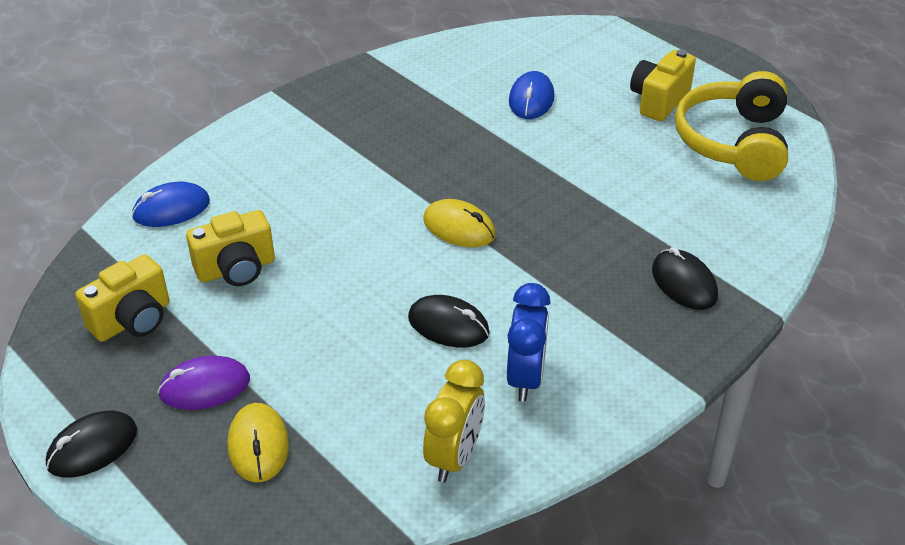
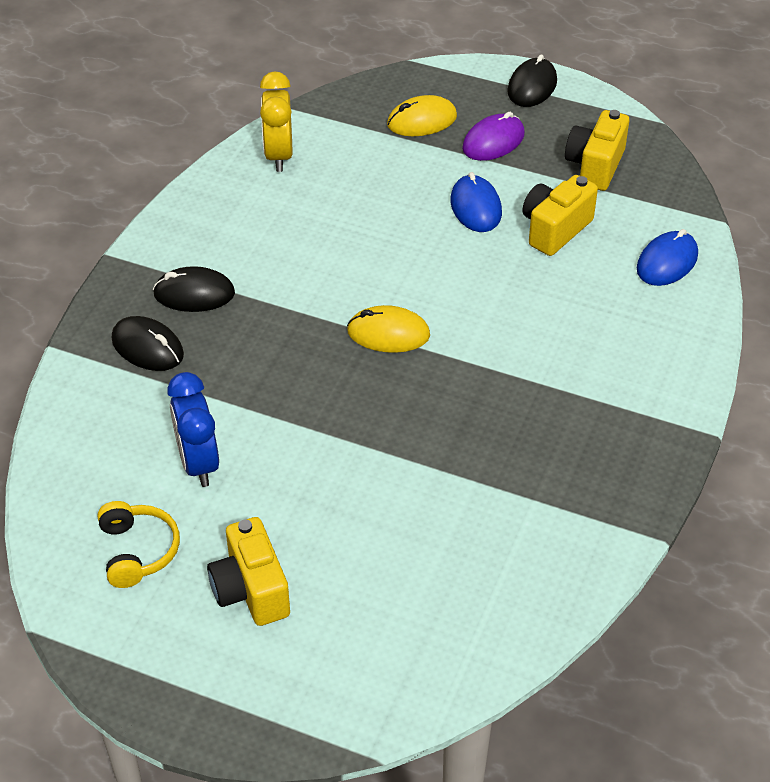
camera: 155 degrees right, 5 degrees up
(258, 445) = (422, 121): yellow mouse -> yellow mouse turned 75 degrees counterclockwise
(448, 325) = (340, 242): black mouse -> black mouse (194, 294)
(525, 378) = (254, 222): blue clock -> blue clock (198, 463)
(531, 99) = (409, 533): blue mouse -> blue mouse (476, 207)
(659, 101) = (251, 590): yellow camera -> yellow camera turned 150 degrees clockwise
(734, 142) = (138, 551): yellow headphones -> yellow headphones, size x0.55

